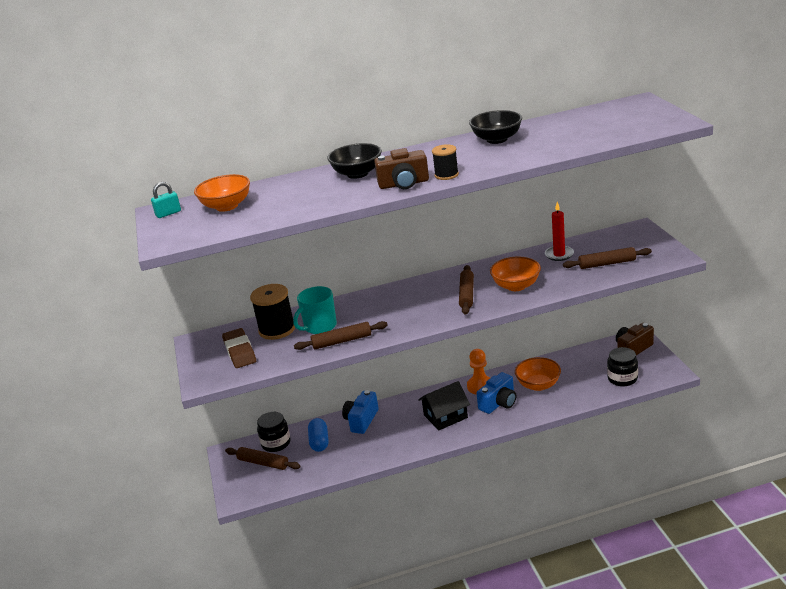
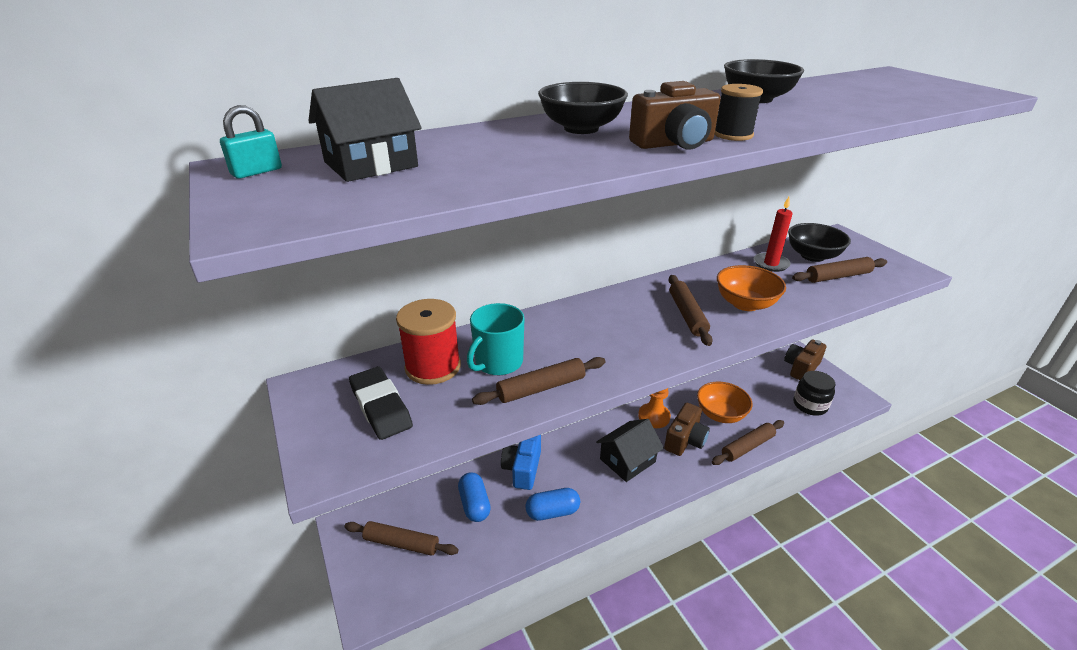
camera: 15 degrees left, 5 degrees up
(227, 206) = (371, 164): orange bowl -> black house
(239, 351) = (380, 407): brown eraser -> black eraser
(276, 443) = (414, 508): black jar -> none
(277, 329) = (433, 367): black spool -> red spool
(375, 448) = (552, 512): none -> blue capsule
(499, 403) = (685, 440): blue camera -> brown camera
(549, 408) = (747, 447): none -> brown rolling pin
(599, 247) = (812, 256): none -> black bowl

